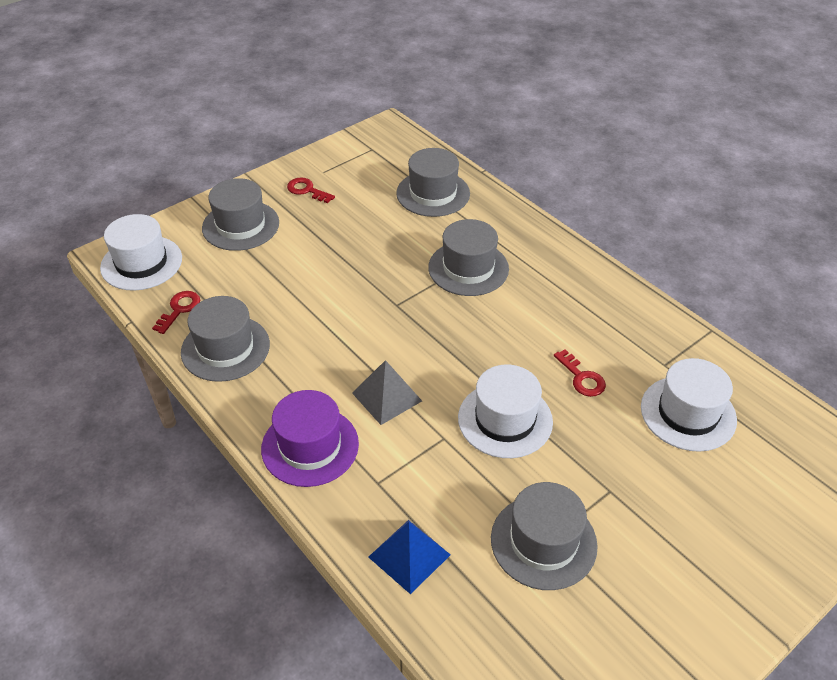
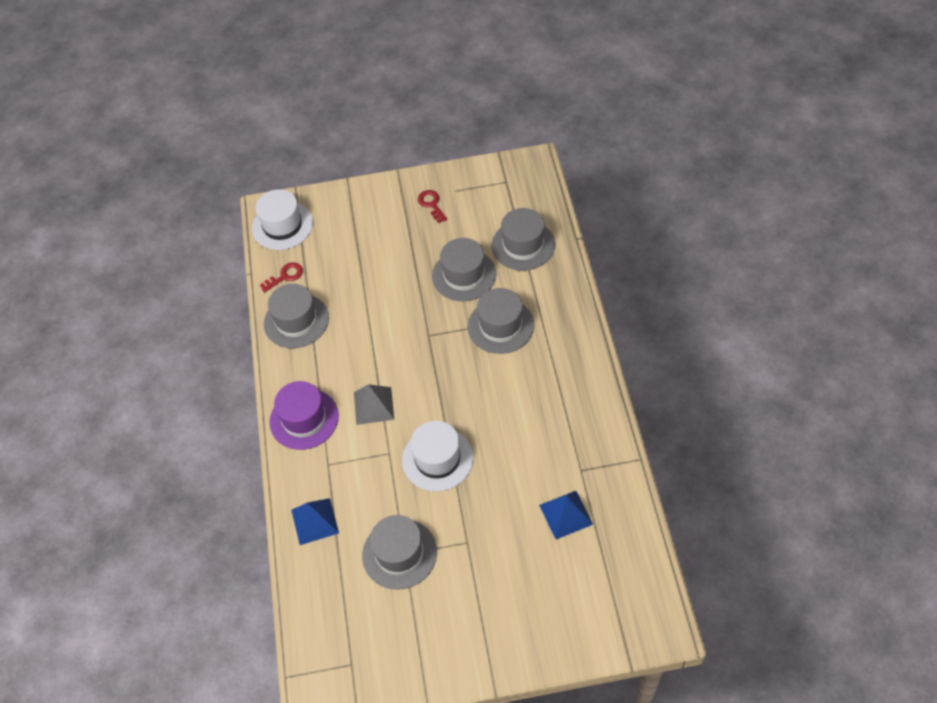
camera: 35 degrees right, 10 degrees up
(240, 225) = (365, 219): grey hat -> grey hat (464, 275)
(582, 378) = (513, 452): red key -> none
(688, 413) = (566, 514): white hat -> blue pyramid

